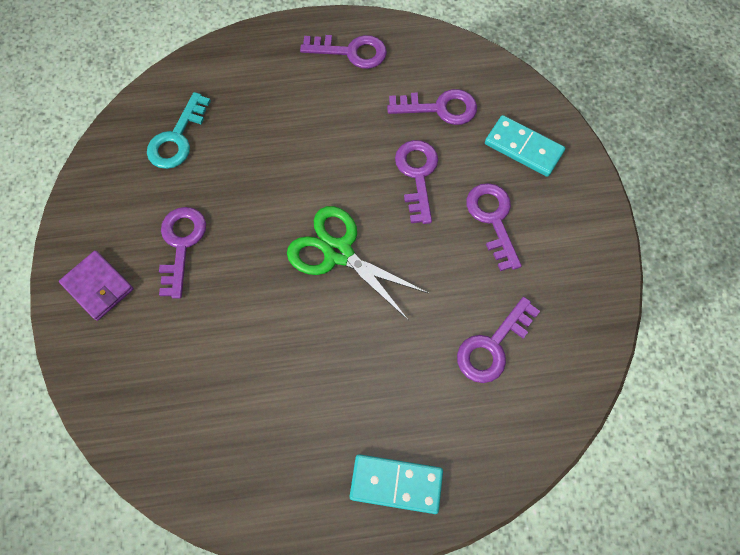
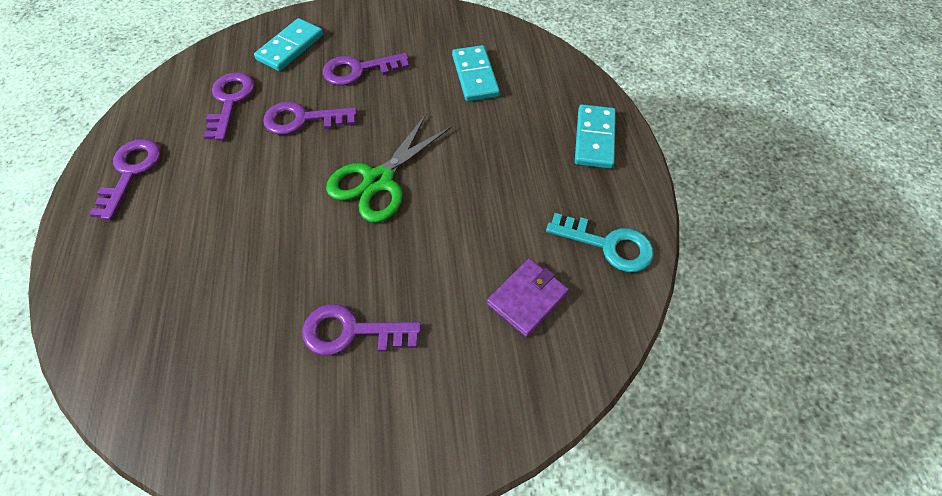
camera: 90 degrees left, 10 degrees down
(98, 286) = (399, 427): purple wallet -> purple wallet (527, 298)
(177, 138) = (196, 352): turquoise key -> turquoise key (607, 245)
(493, 345) = (475, 76): purple key -> turquoise domino

